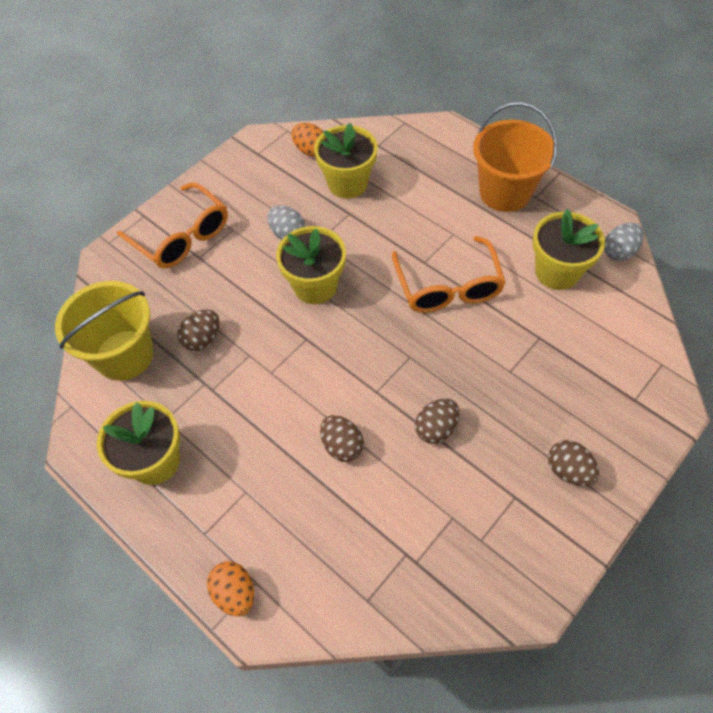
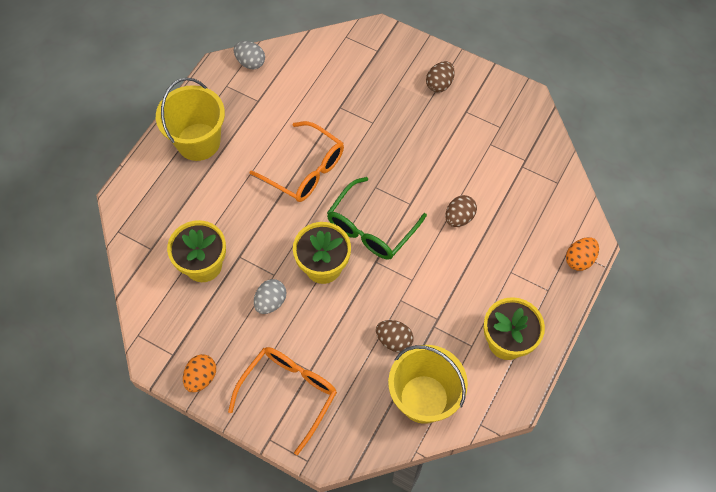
camera: 105 degrees left, 5 degrees up
(310, 150) = (164, 307): orange egg -> orange egg (201, 377)
(352, 341) = (371, 228): none -> green glasses
(436, 428) = (430, 162): brown egg -> none
(448, 287) = (305, 170): orange glasses -> orange glasses turned 60 degrees clockwise
(505, 192) = (198, 142): orange bucket -> yellow bucket
(557, 272) = (277, 100): yellow flower pot -> none

